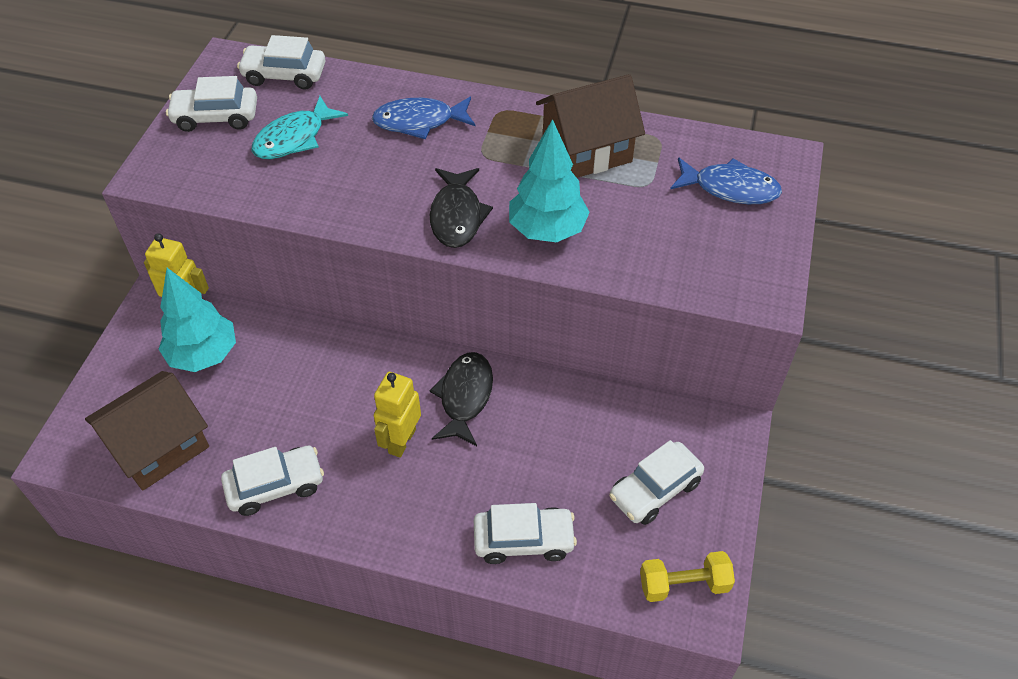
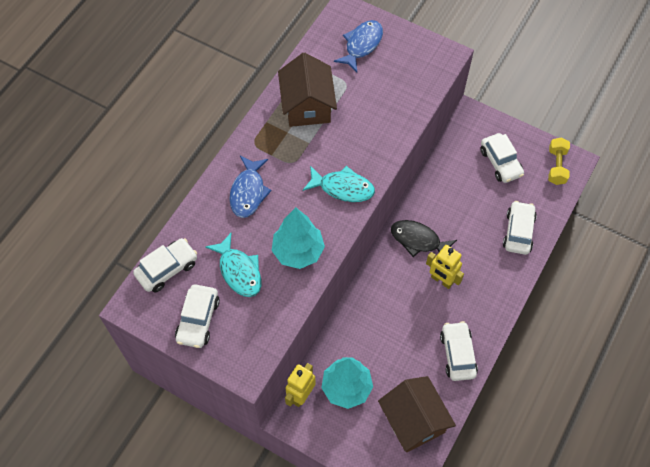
camera: 75 degrees left, 10 degrees up
(284, 75) = (167, 269): white car -> white car turned 150 degrees counterclockwise
(457, 216) = (343, 188): black fish -> turquoise fish
(547, 230) = (368, 143): turquoise tree -> turquoise tree (298, 251)

